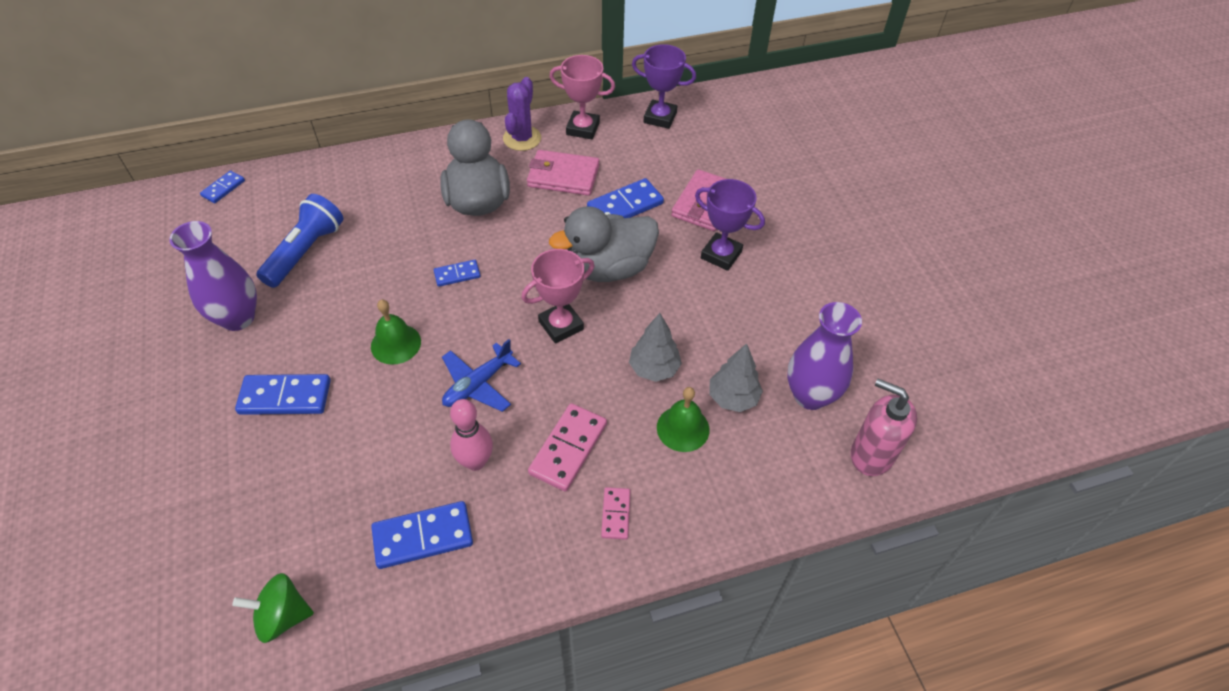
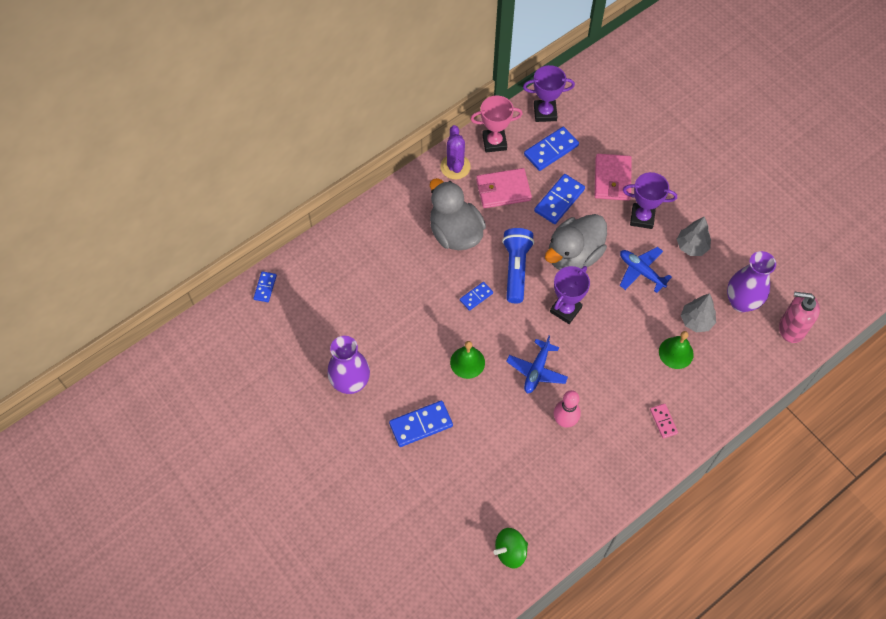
camera: 20 degrees left, 10 degrees up
(305, 251) = (361, 317): blue flashlight -> blue flashlight (516, 269)
(423, 537) = (561, 477): blue domino -> blue domino (551, 150)
(561, 325) = (565, 309): pink trophy -> purple trophy
(568, 449) = (615, 392): pink domino -> none
(654, 368) = (639, 319): grey tree -> grey tree (691, 246)
(687, 314) = (641, 271): none -> blue plane

